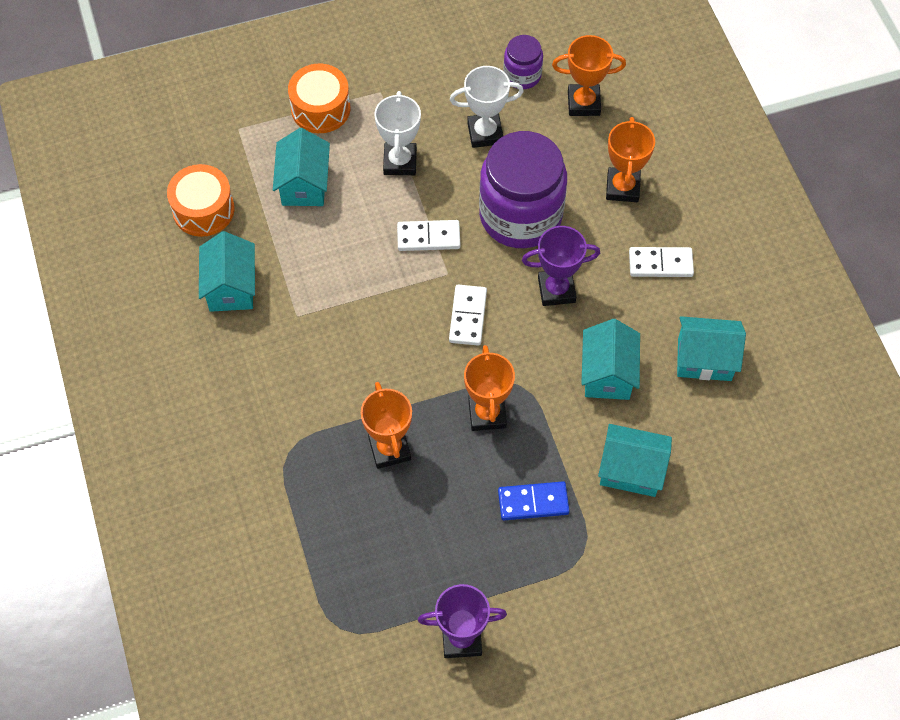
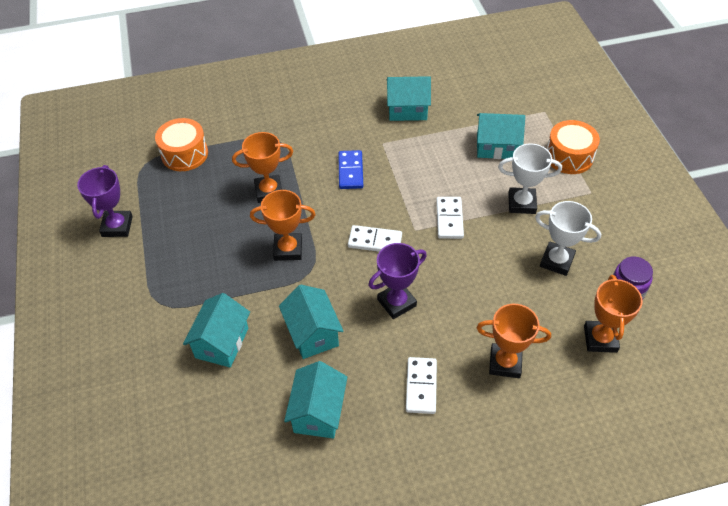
camera: 95 degrees right, 10 degrees down
(203, 210) = (471, 95): orange drum -> orange drum (184, 154)
(485, 133) = (556, 261): white trophy -> white trophy turned 60 degrees counterclockwise
(520, 215) = (472, 281): purple jar -> none
(533, 502) = (209, 274): blue domino -> blue domino (350, 171)
(556, 290) = (396, 302): purple trophy -> purple trophy turned 60 degrees clockwise
(607, 374) = (312, 334): turquoise house -> turquoise house turned 60 degrees clockwise

